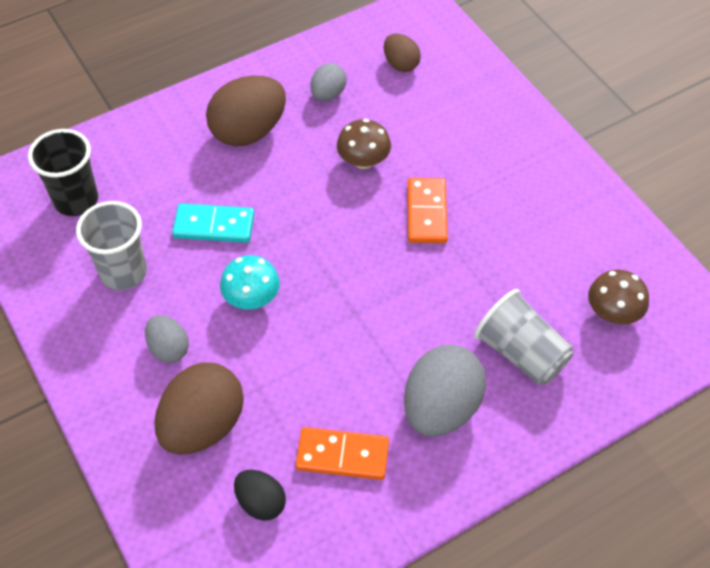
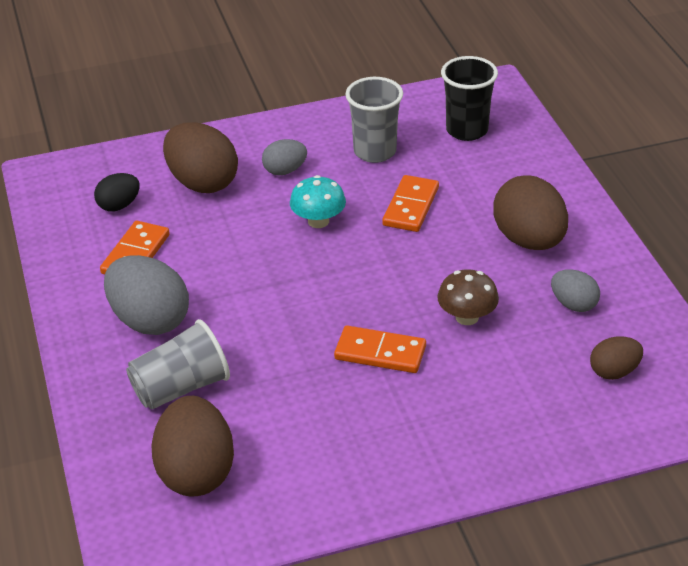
camera: 105 degrees right, 15 degrees down
(214, 226) = (410, 206): turquoise domino -> orange domino
(613, 312) = (196, 472): brown mushroom -> brown egg

